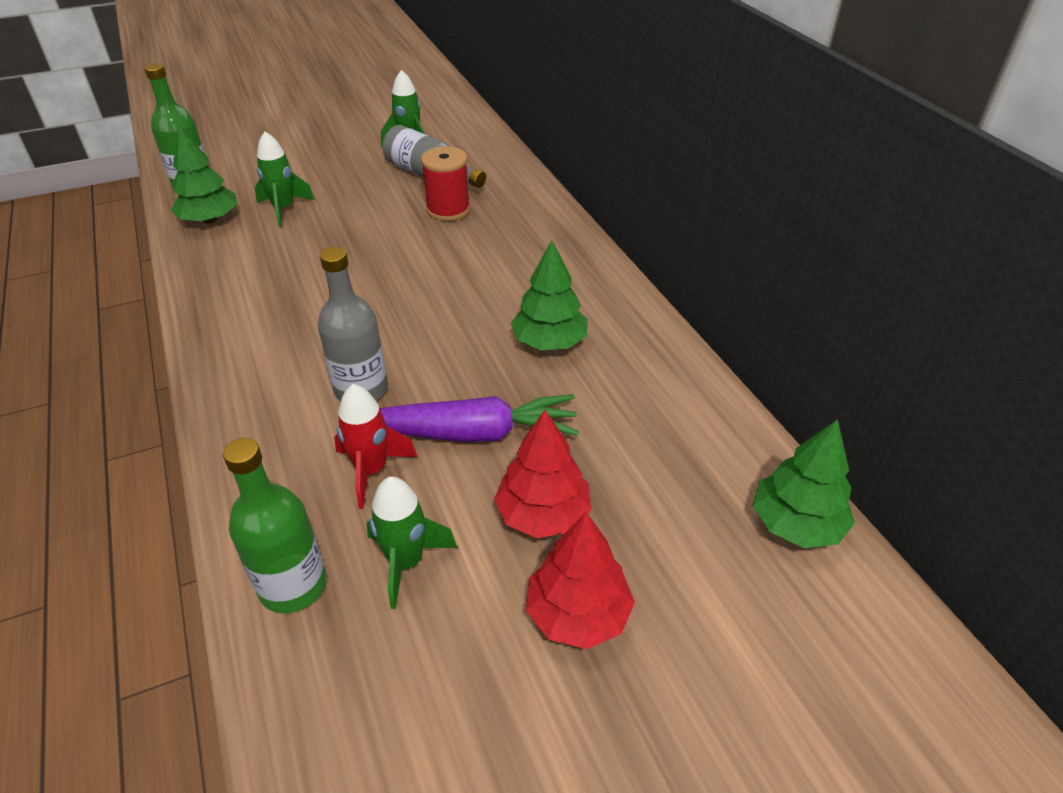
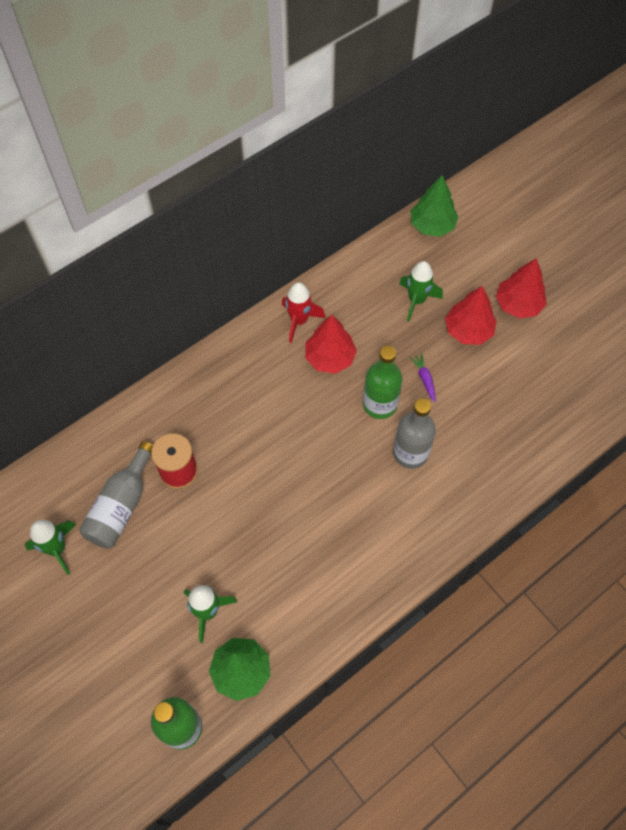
camera: 105 degrees left, 20 degrees up
(293, 585) = (555, 429): green bottle -> green bottle (379, 404)
(372, 471) = (471, 421): red rocket -> red rocket (299, 321)
(406, 562) = (521, 383): green rocket -> green rocket (416, 300)
(472, 433) = (424, 379): purple carrot -> purple carrot, size x0.41
(549, 342) = (330, 358): green tree -> red tree

